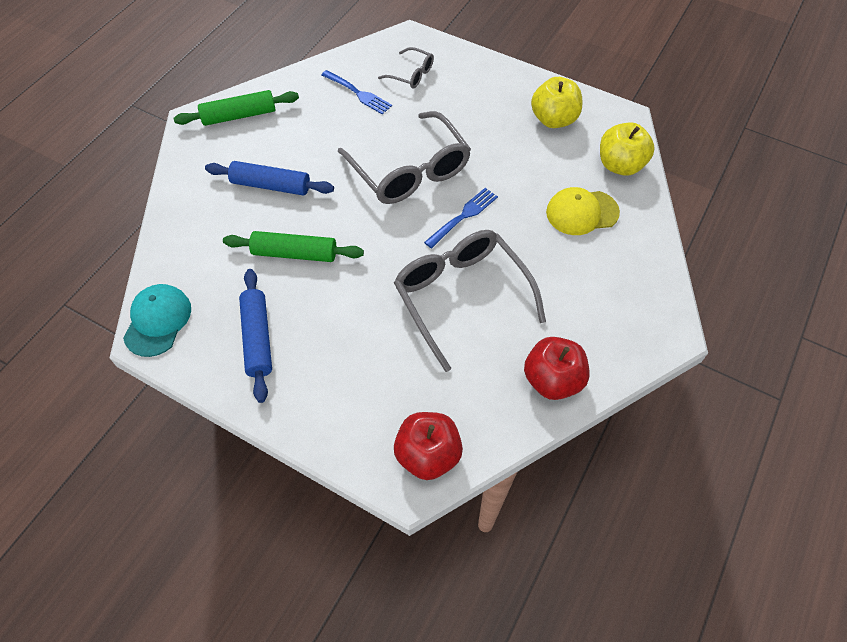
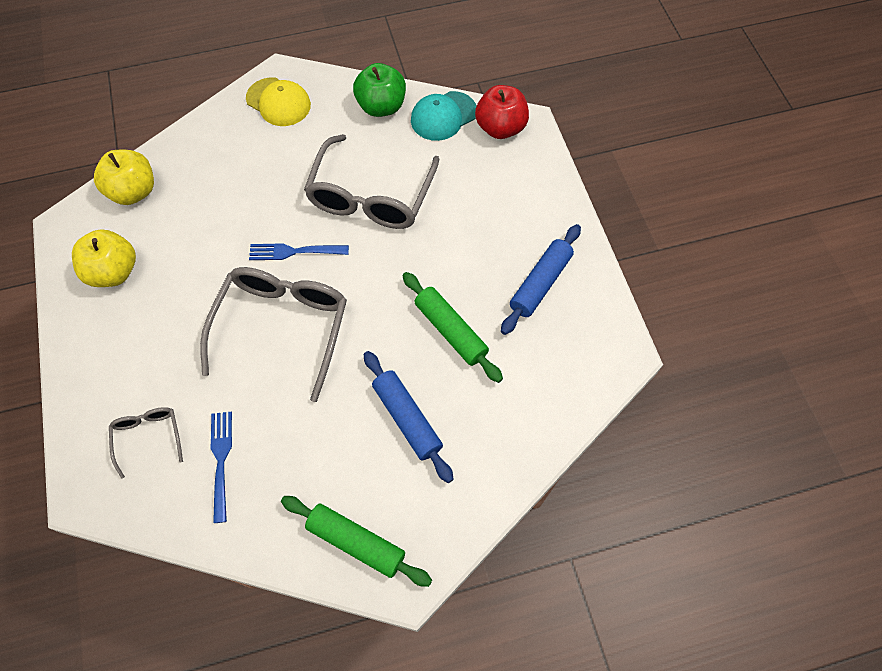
camera: 135 degrees left, 5 degrees up
(157, 321) = (605, 361): turquoise cap -> turquoise cap (443, 116)
(552, 380) = (381, 107): red apple -> green apple
(582, 212) = (214, 182): yellow cap -> yellow cap (278, 102)

